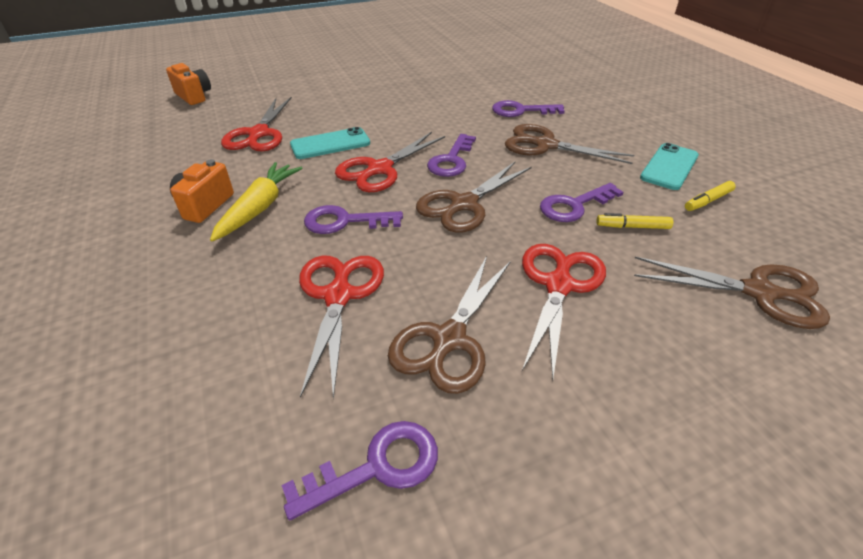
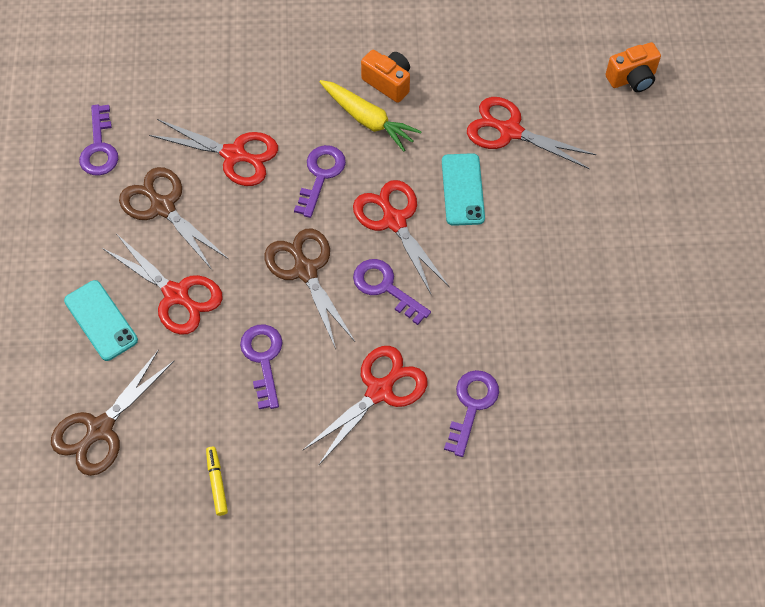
camera: 110 degrees right, 20 degrees up
(545, 145) = (379, 391): brown scissors -> red scissors
(632, 227) = (213, 389): yellow marker -> none
(669, 167) = (286, 490): turquoise phone -> turquoise phone (101, 320)

